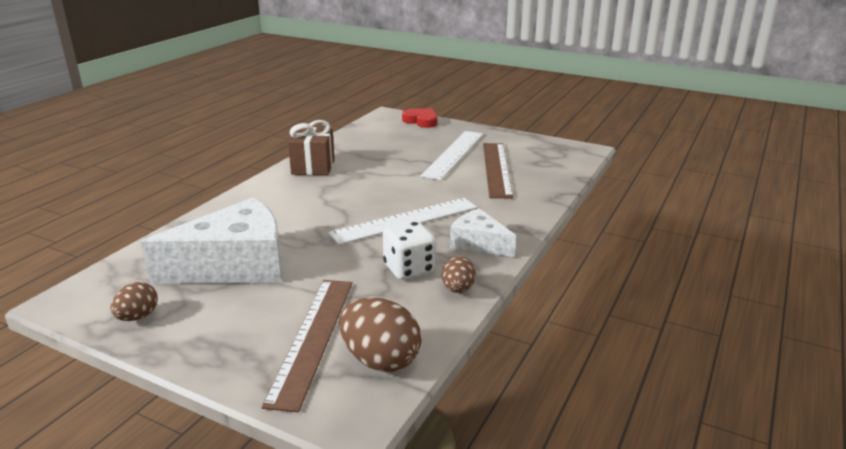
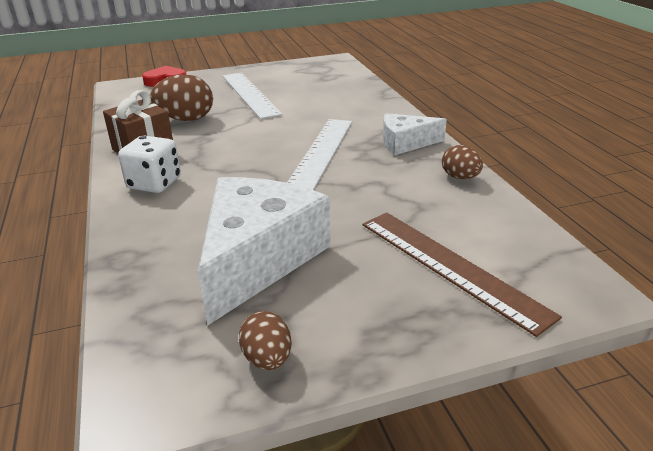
camera: 45 degrees left, 5 degrees up
(380, 360) = (522, 248): brown egg -> brown egg (186, 119)
(409, 269) = (401, 182): white dice -> white dice (154, 184)
(497, 169) = (306, 92): brown ruler -> none

